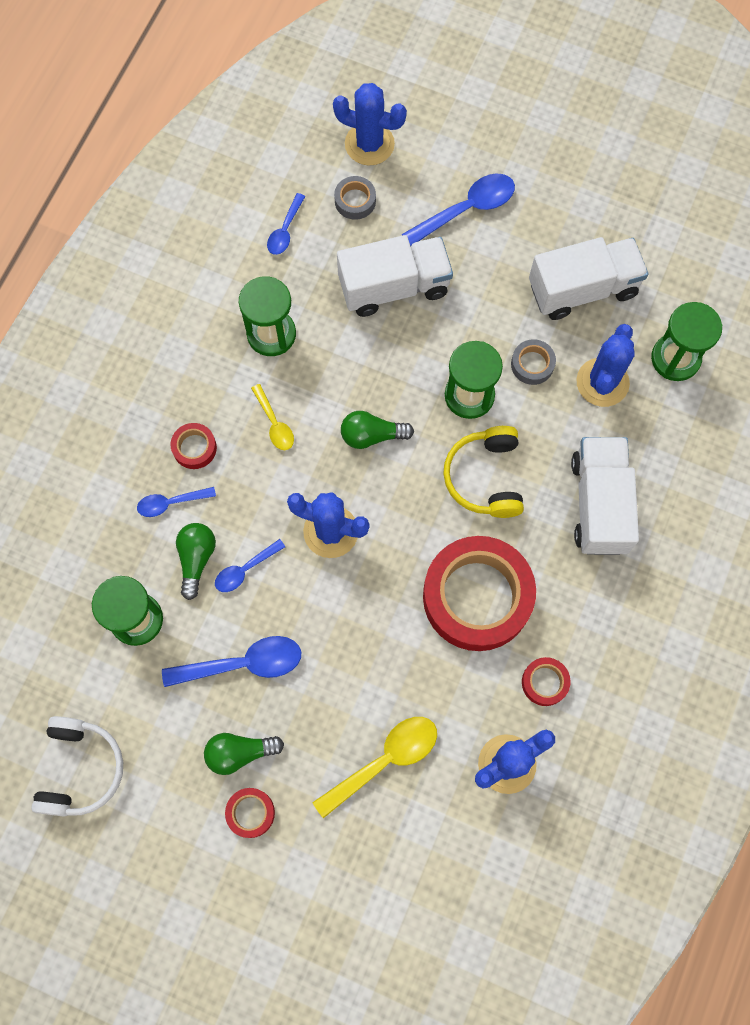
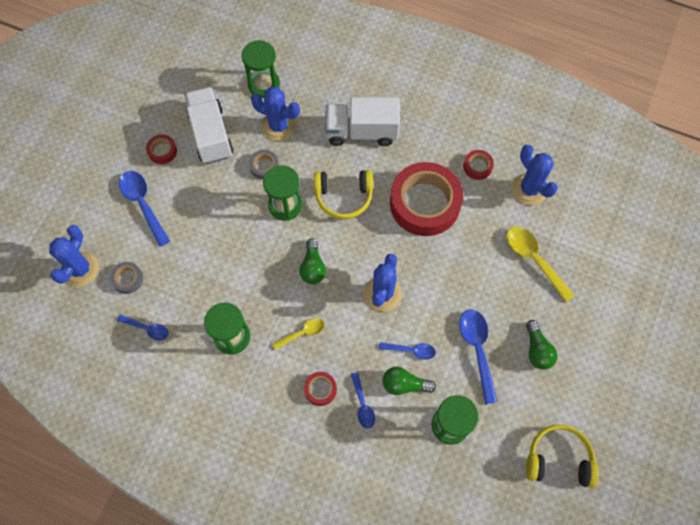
camera: 90 degrees left, 5 degrees down
(81, 769) = (558, 459): white headphones -> yellow headphones
(245, 570) = (411, 350): blue spoon -> blue spoon turned 45 degrees counterclockwise
(250, 813) = (575, 342): red tape -> red tape (162, 151)
(394, 287) = (200, 252): white truck -> none

